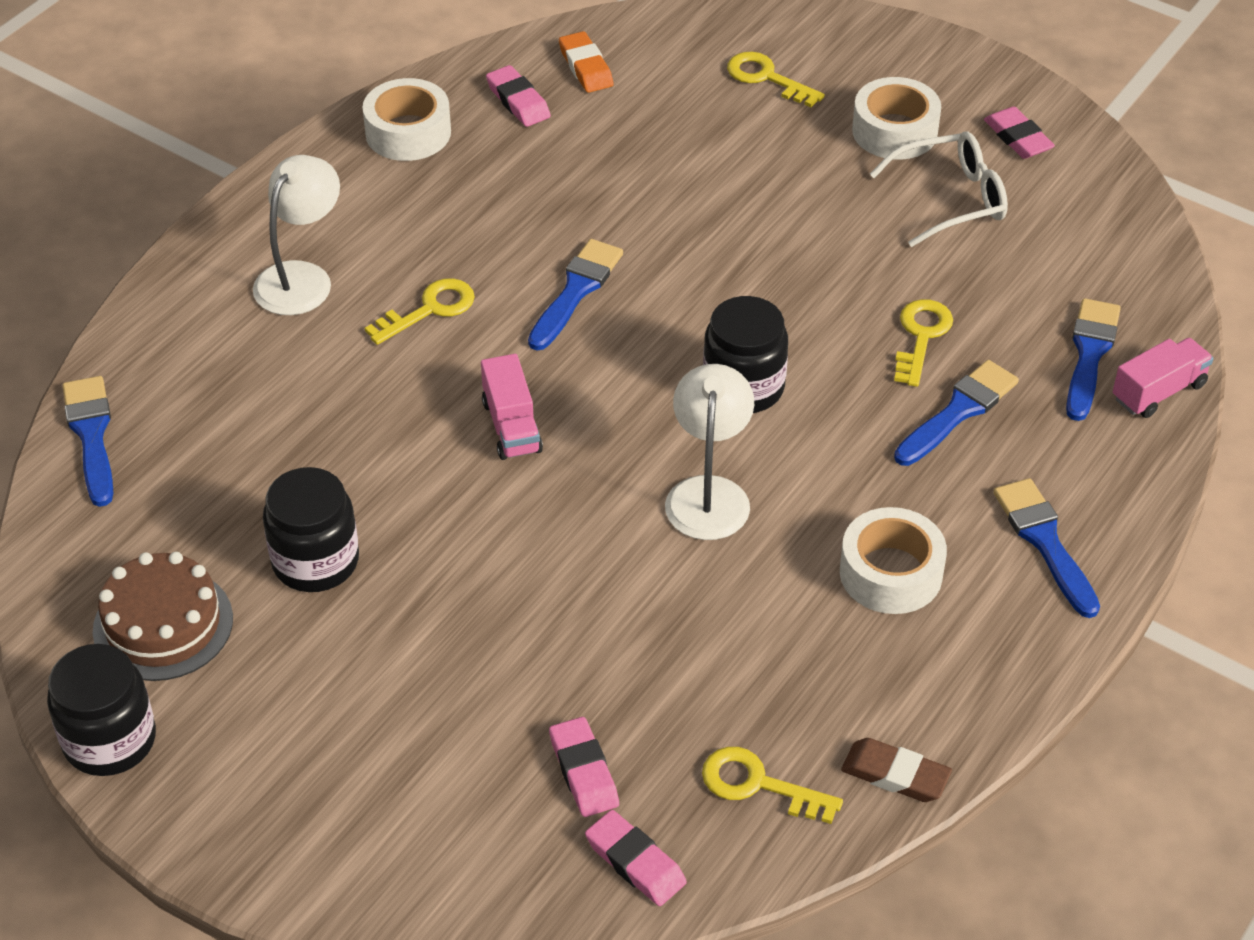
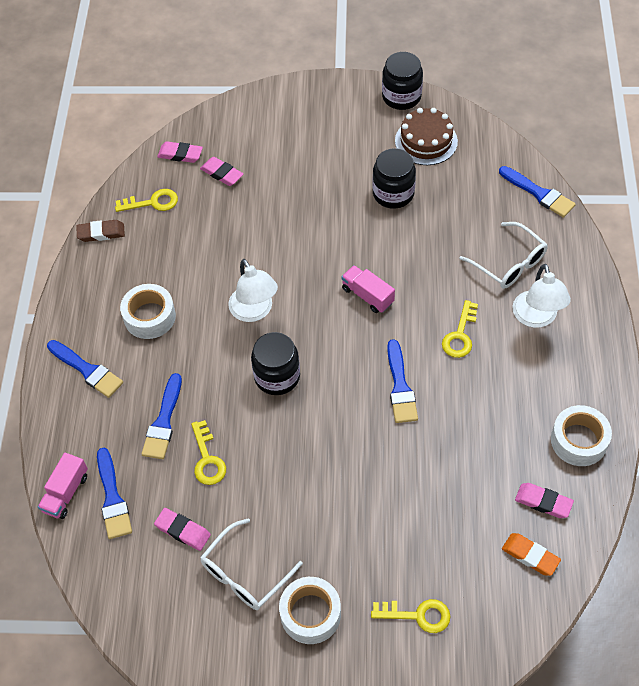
camera: 150 degrees right, 10 degrees up
(256, 363) = (508, 263): none -> white glasses
(1017, 138) = (232, 655): pink eraser -> pink eraser (183, 530)

